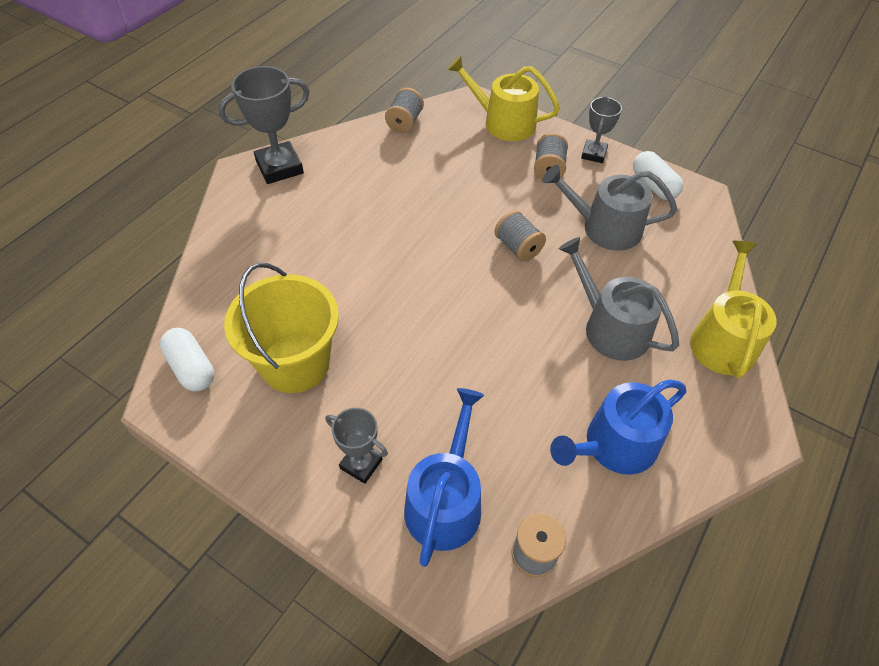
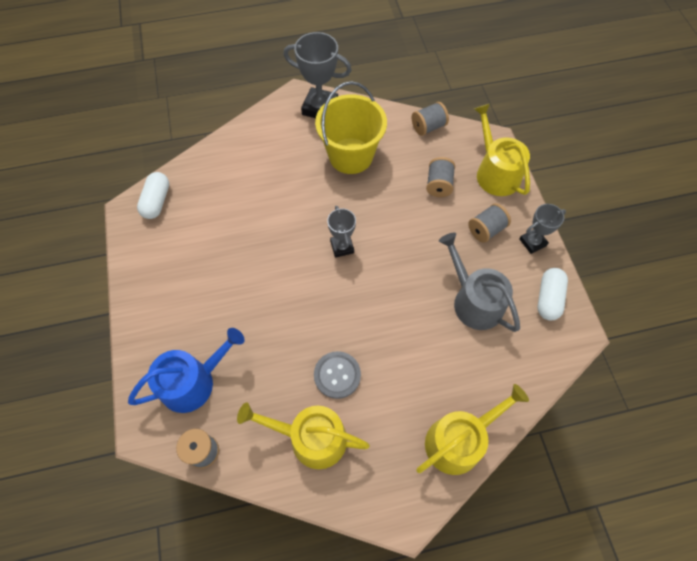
camera: 45 degrees right, 10 degrees up
(295, 363) = (204, 240): yellow bucket -> yellow bucket (350, 156)
(361, 464) = (177, 324): grey trophy -> grey trophy (342, 247)
(518, 247) = (400, 269): grey spool -> grey spool (438, 185)
(571, 374) = (337, 375): none -> grey button
(610, 327) = (395, 368): grey watering can -> none
(614, 446) = (310, 438): blue watering can -> yellow watering can

